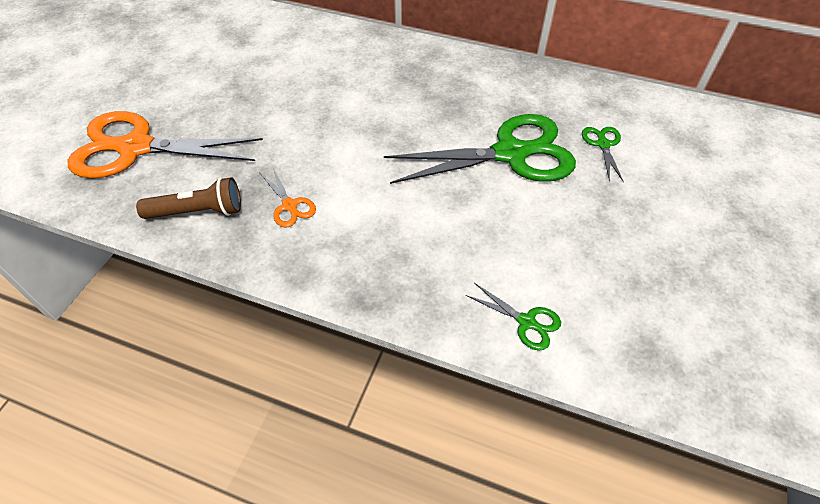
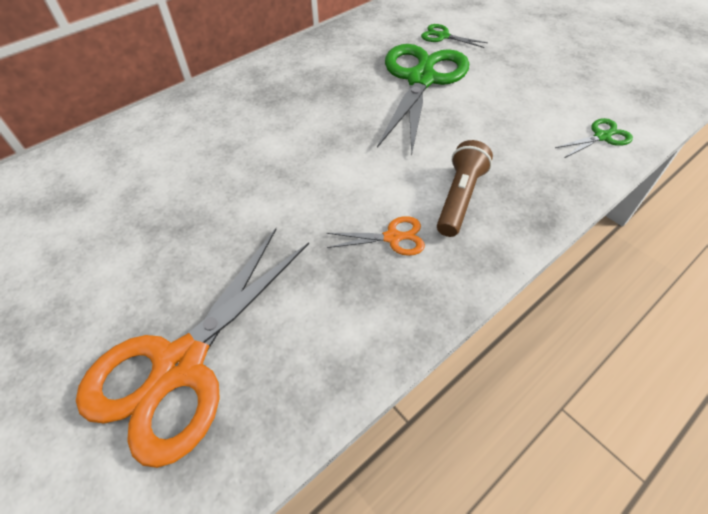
camera: 60 degrees left, 0 degrees up
(198, 211) = (350, 323): brown flashlight -> brown flashlight (459, 198)

